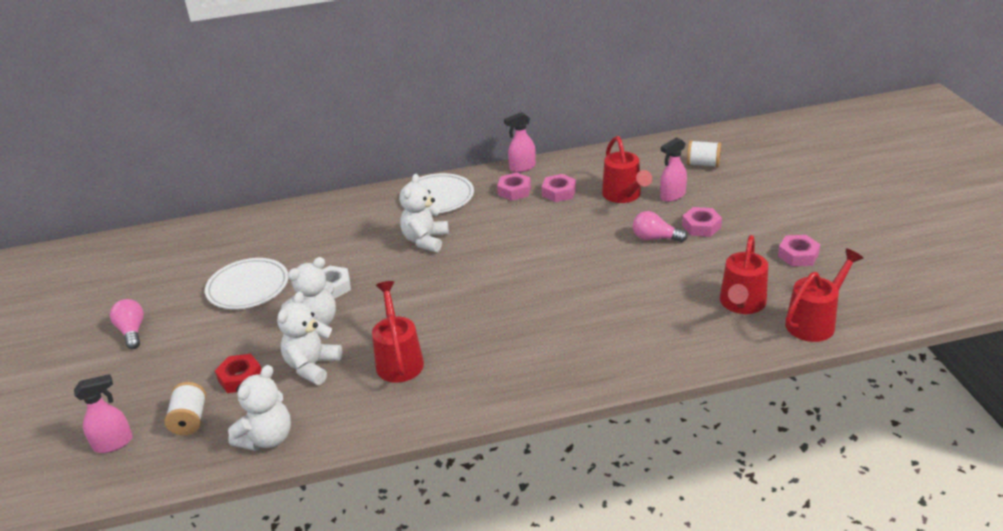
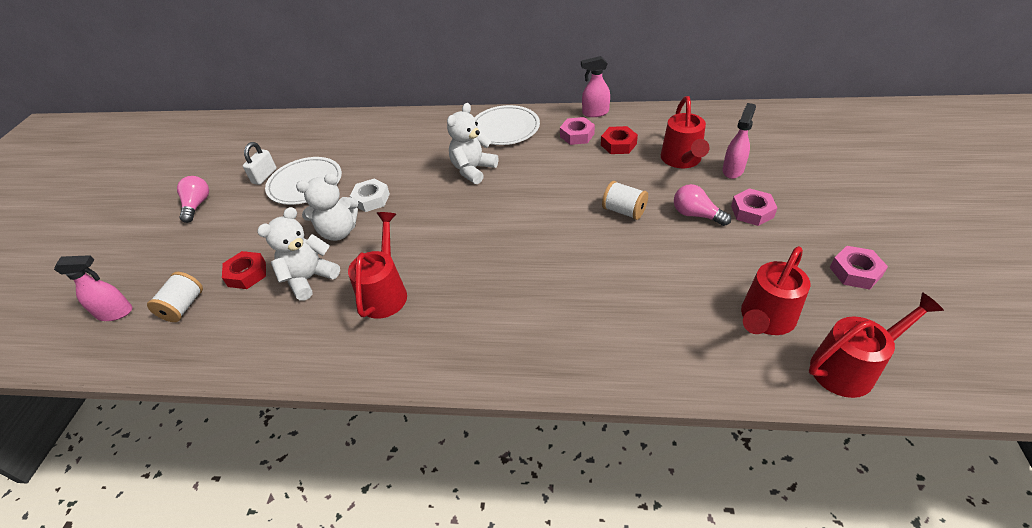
camera: 20 degrees right, 10 degrees up
(193, 289) = (264, 176): none -> white padlock
(267, 438) = (230, 347): white teddy bear -> none
(559, 192) = (618, 144): pink nut -> red nut
(672, 196) = (733, 170): pink spray bottle -> pink spray bottle turned 135 degrees clockwise
(703, 164) = (779, 141): white spool -> white spool (624, 211)

